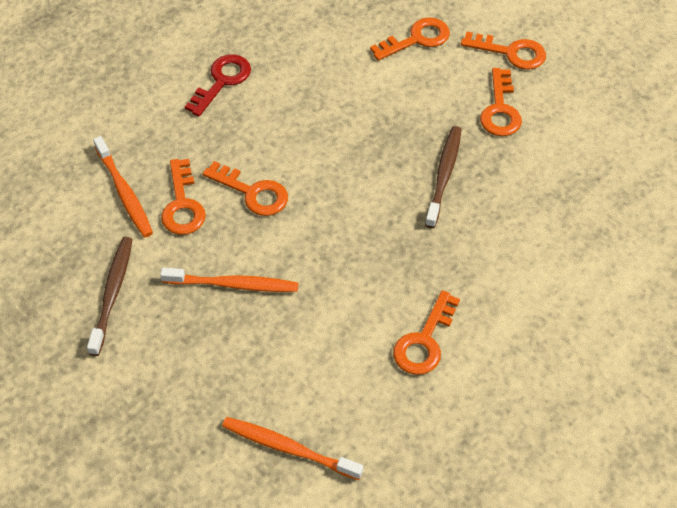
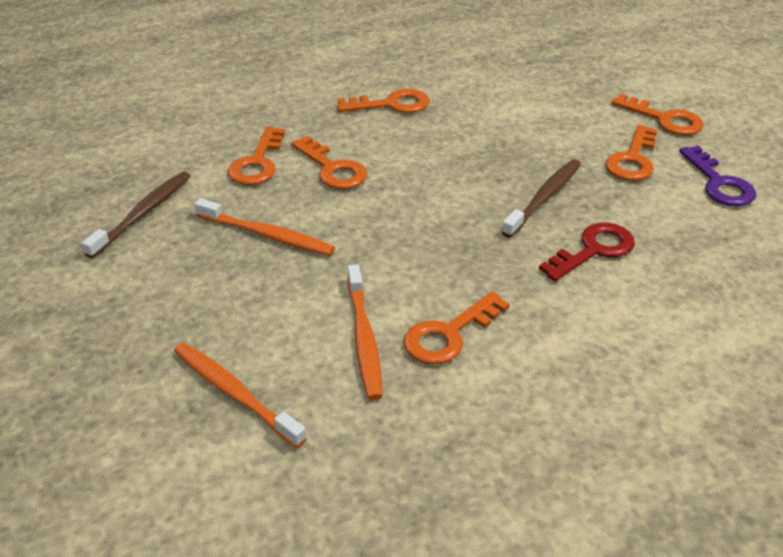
camera: 20 degrees right, 15 degrees down
(124, 193) = (208, 143): orange toothbrush -> orange toothbrush (364, 339)
(222, 81) = (353, 85): red key -> red key (594, 250)
(417, 39) = (566, 92): orange key -> orange key (392, 104)
(576, 118) = (719, 183): none -> purple key

